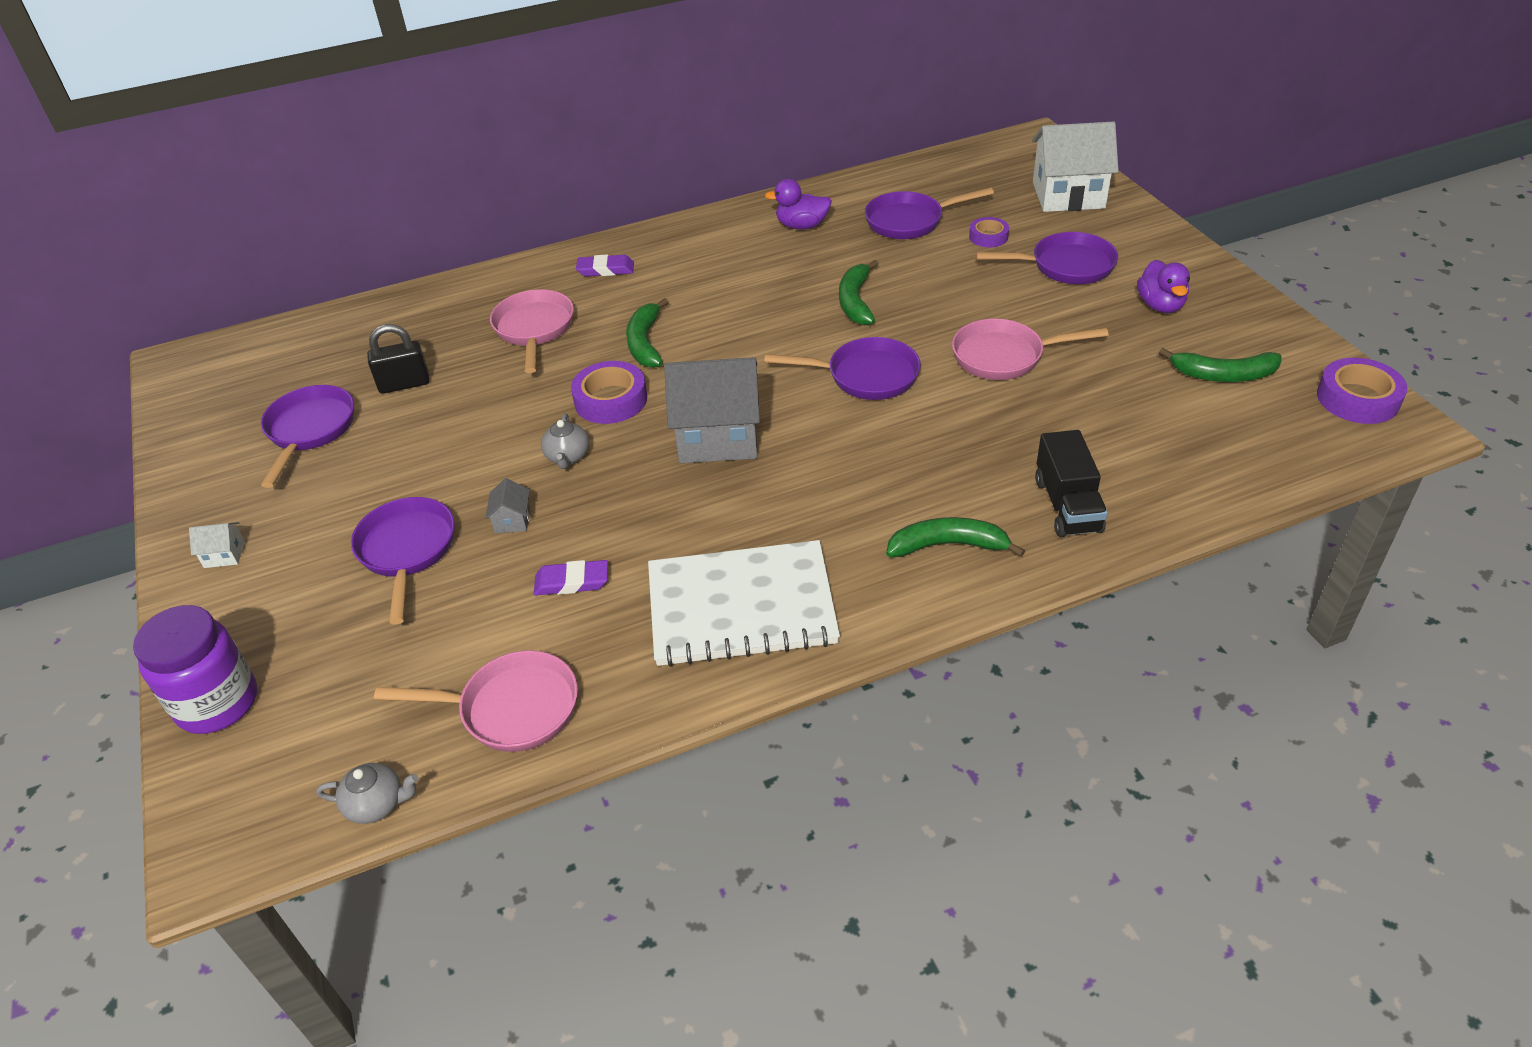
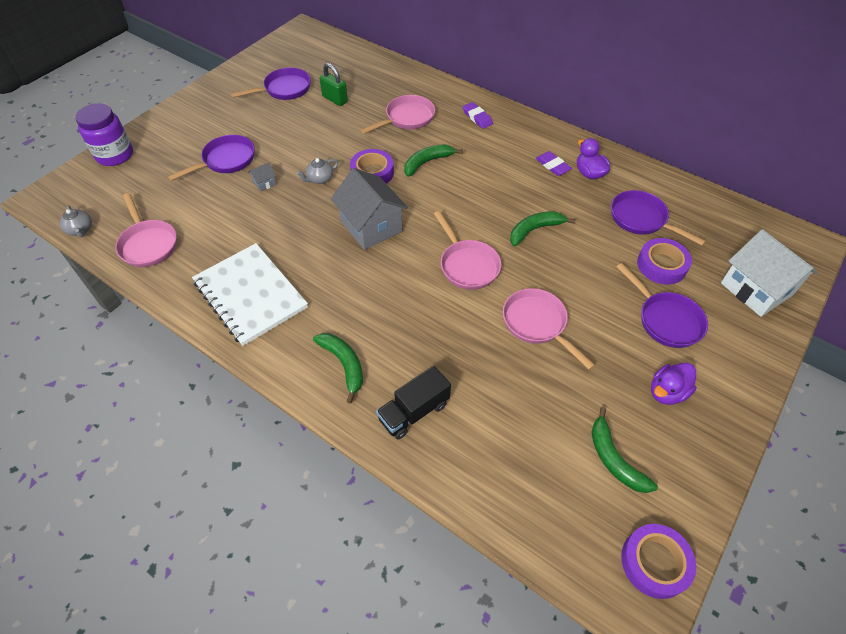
camera: 55 degrees right, 10 degrees up
(224, 554) = (195, 110): white house -> none
(404, 384) = (335, 99): black padlock -> green padlock
(572, 582) = (235, 224): purple eraser -> purple eraser (552, 165)
(866, 376) = (467, 265): purple pan -> pink pan
(988, 237) = (661, 265): purple tape -> purple tape, size x1.65

